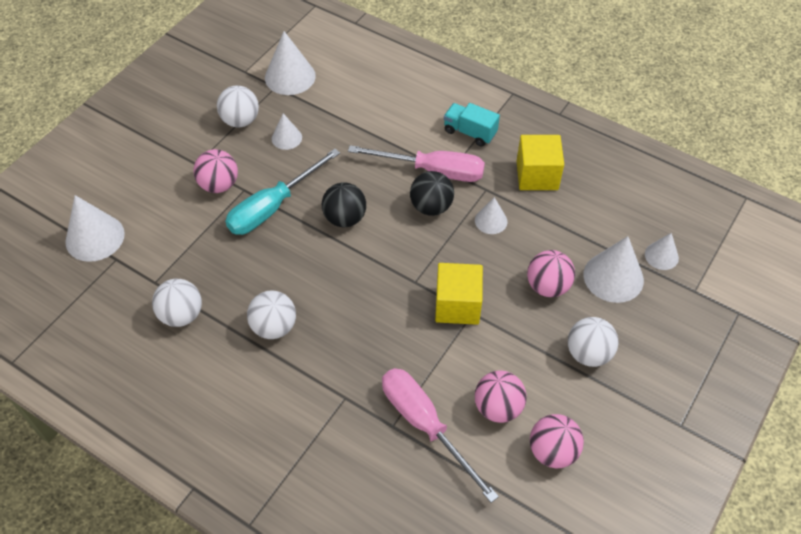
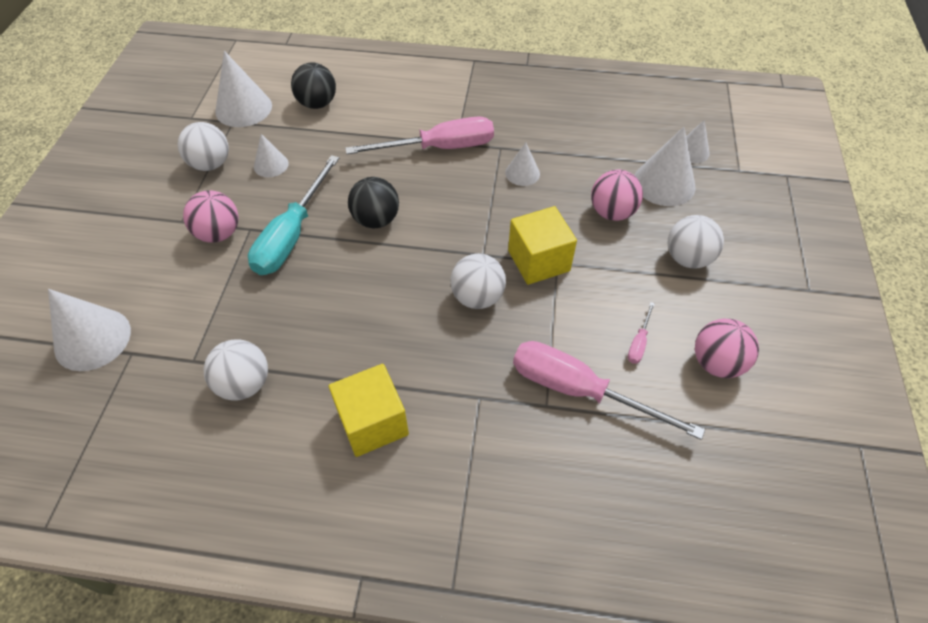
camera: 25 degrees left, 0 degrees up
(274, 327) = (360, 355): white ball -> white ball (477, 297)
(431, 207) = (457, 180): black ball -> black ball (317, 104)
(470, 132) = (454, 104): turquoise truck -> none
(498, 407) = (638, 342): pink ball -> pink screwdriver
(537, 175) = (540, 120): yellow cube -> yellow cube (372, 422)

